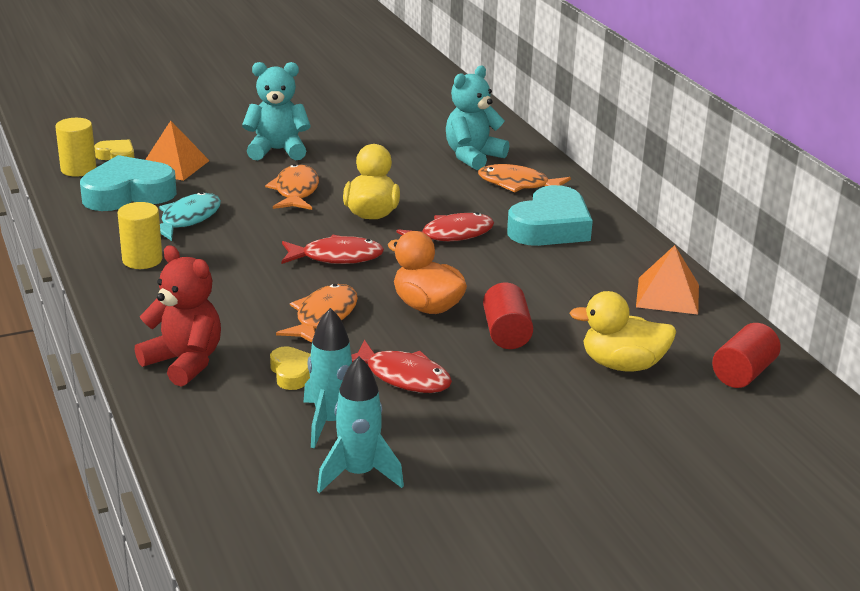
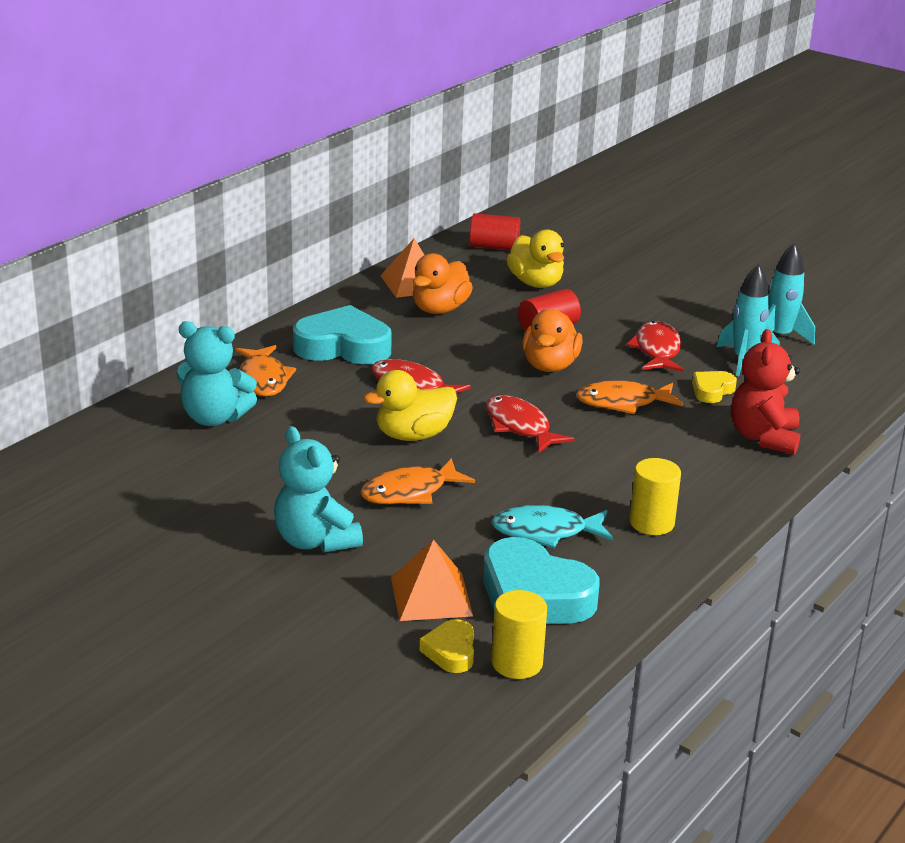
camera: 120 degrees left, 0 degrees up
(594, 291) = (439, 309): none -> orange duck

